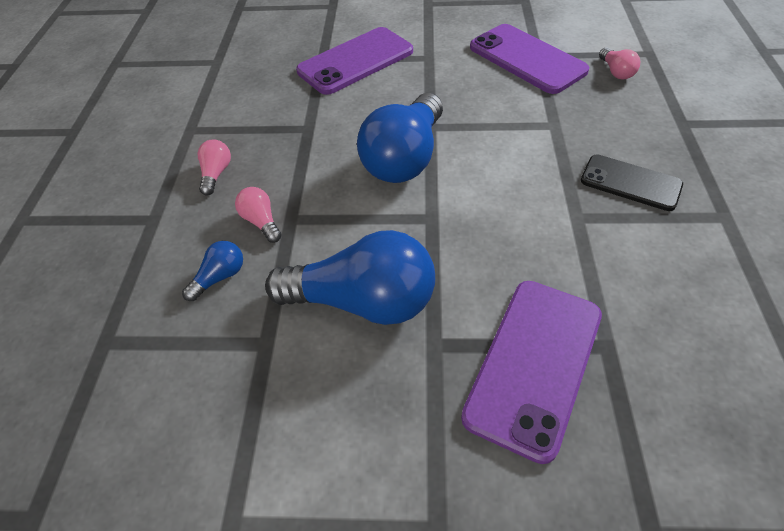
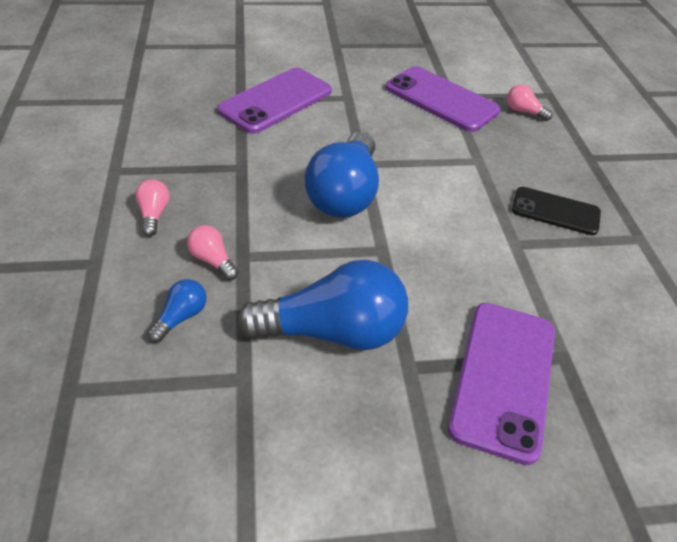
camera: 15 degrees left, 5 degrees down
(616, 72) = (523, 111): pink light bulb -> pink light bulb turned 150 degrees clockwise

